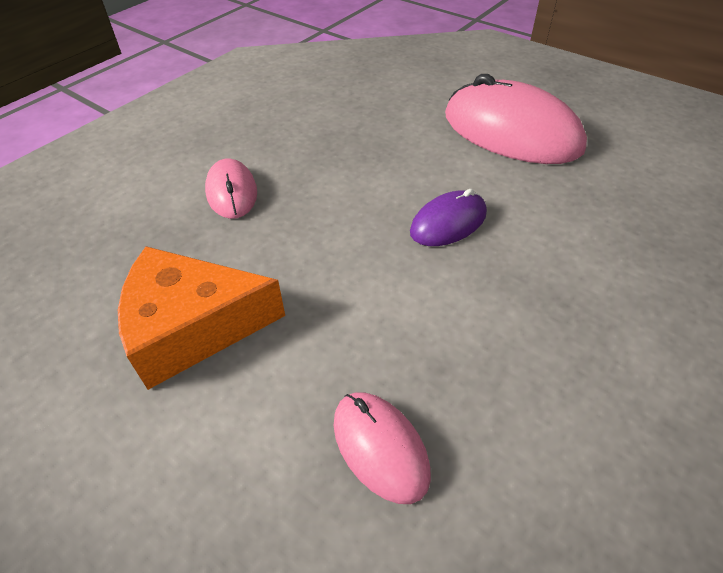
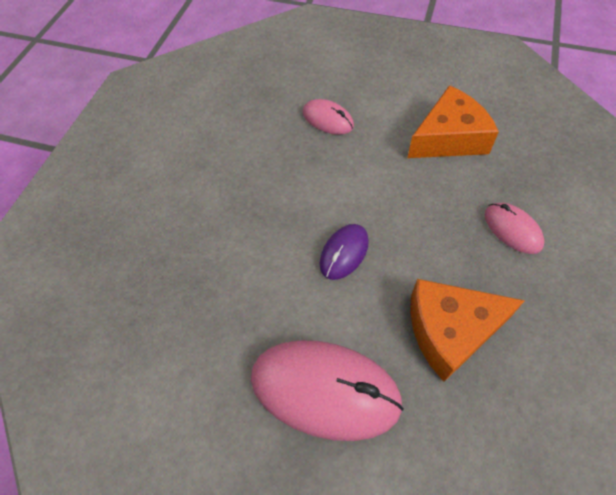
camera: 160 degrees right, 10 degrees up
(371, 138) = (450, 331): none -> orange cheese

